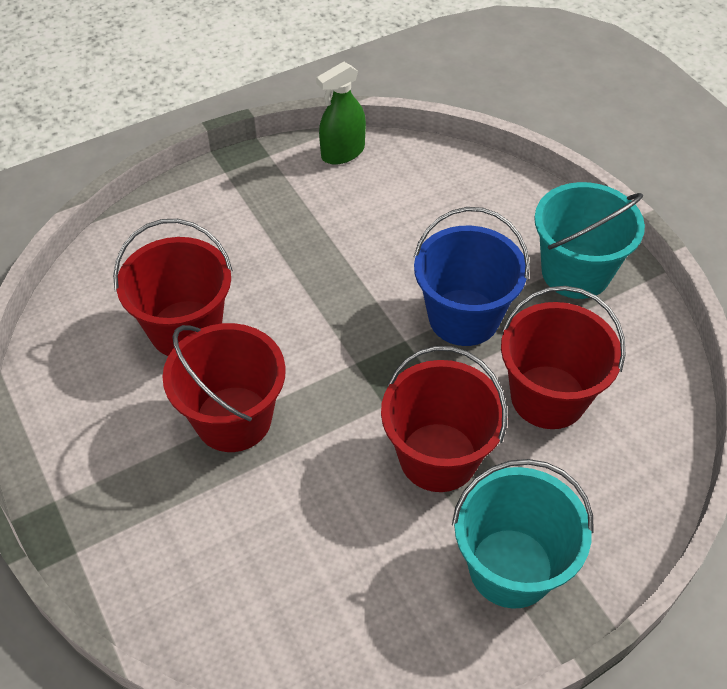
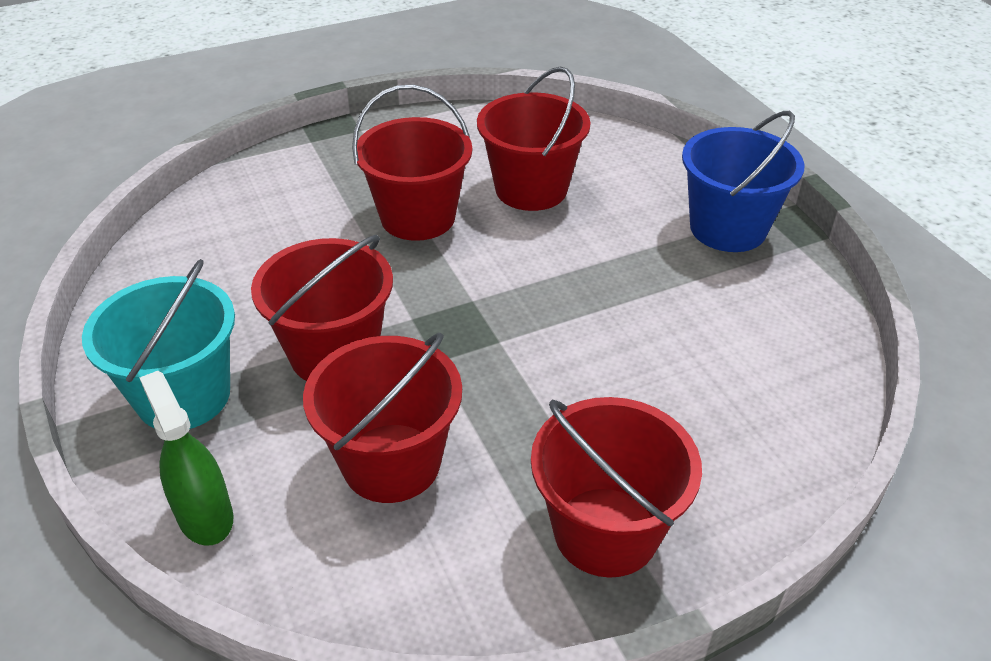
camera: 95 degrees right, 10 degrees down
(343, 152) = (817, 307): green spray bottle -> green spray bottle (205, 516)
(463, 317) = (529, 396): blue bucket -> blue bucket (728, 228)
(575, 272) = (606, 531): turquoise bucket -> red bucket

